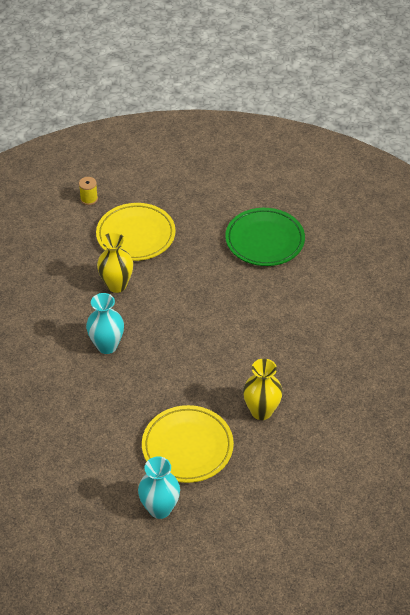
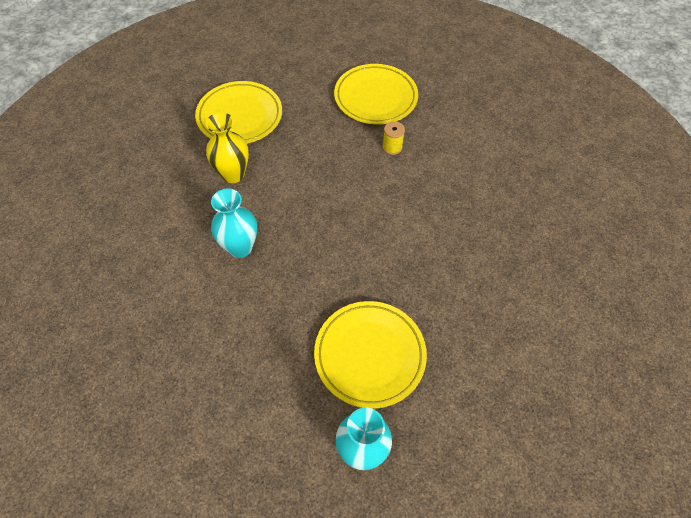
camera: 15 degrees left, 10 degrees up
(89, 199) = (179, 87): yellow spool -> yellow spool (392, 147)
(261, 411) = (438, 289): yellow vase -> none
(264, 240) = (375, 98): green plate -> yellow plate

